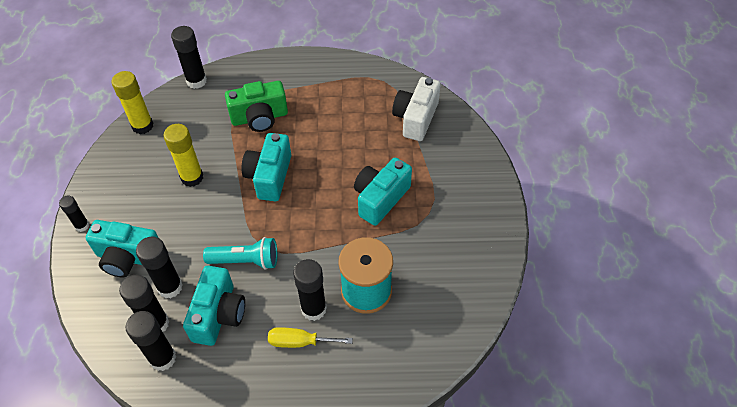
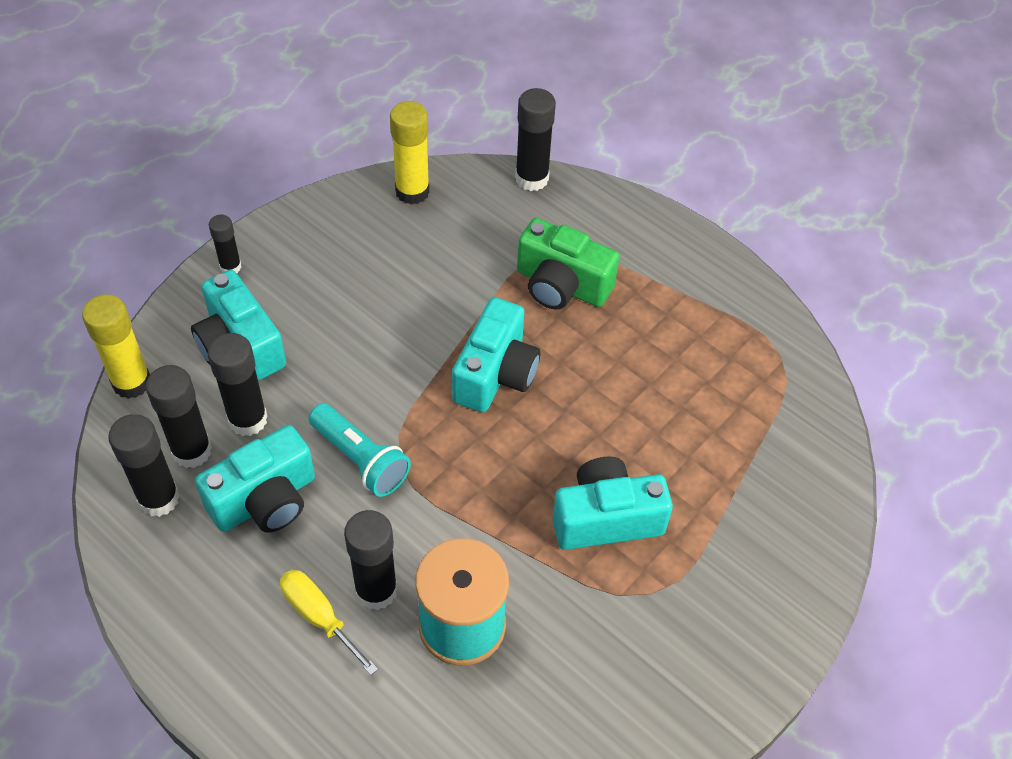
camera: 40 degrees right, 0 degrees up
(192, 177) = (403, 302): yellow glue stick -> yellow glue stick (131, 382)
(269, 176) = (496, 374): turquoise camera -> turquoise camera turned 150 degrees clockwise
(416, 118) = (772, 445): white camera -> none

